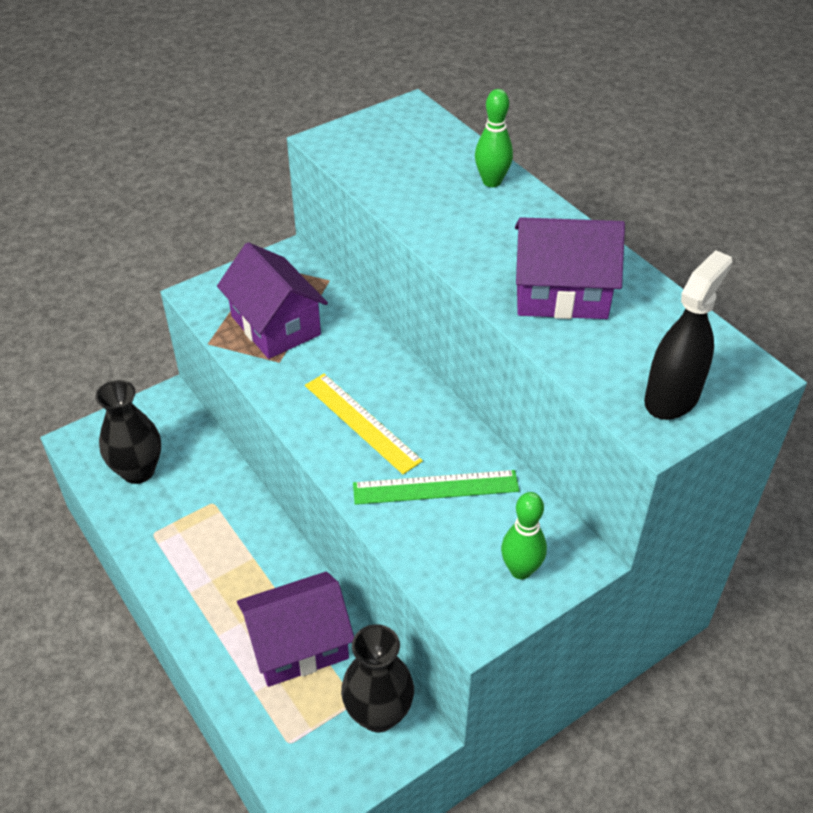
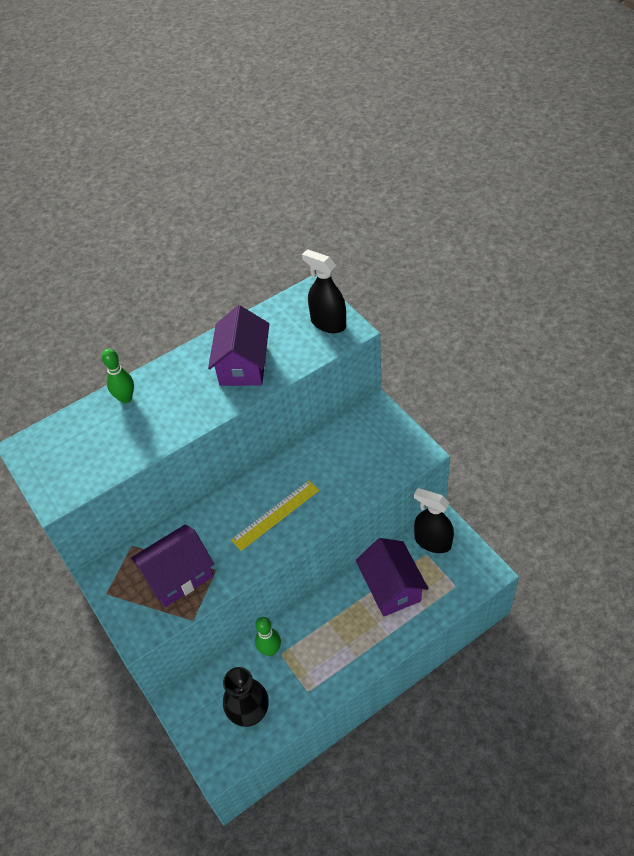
camera: 85 degrees left, 5 degrees up
(378, 714) = (432, 542): black vase -> black spray bottle
(435, 487) = (329, 473): green ruler -> none
(520, 570) = (385, 433): green bowling pin -> green bowling pin (270, 650)

